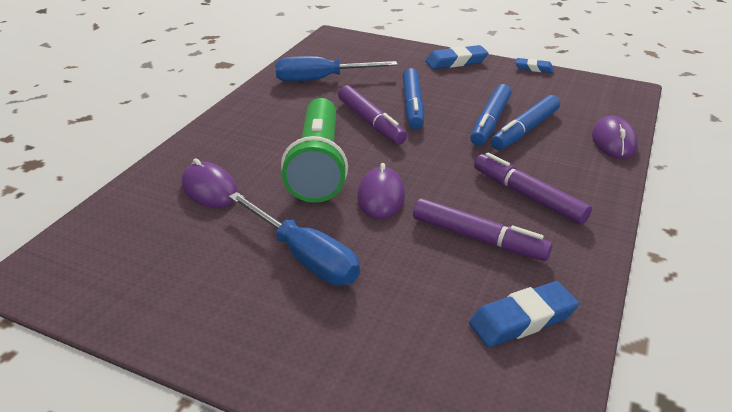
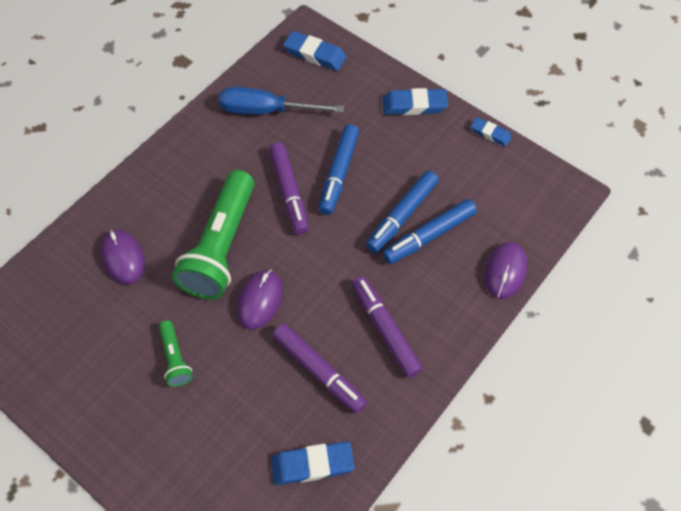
camera: 15 degrees right, 25 degrees up
(304, 257) = (175, 358): blue screwdriver -> green flashlight
(349, 46) = (315, 54): none -> blue eraser

